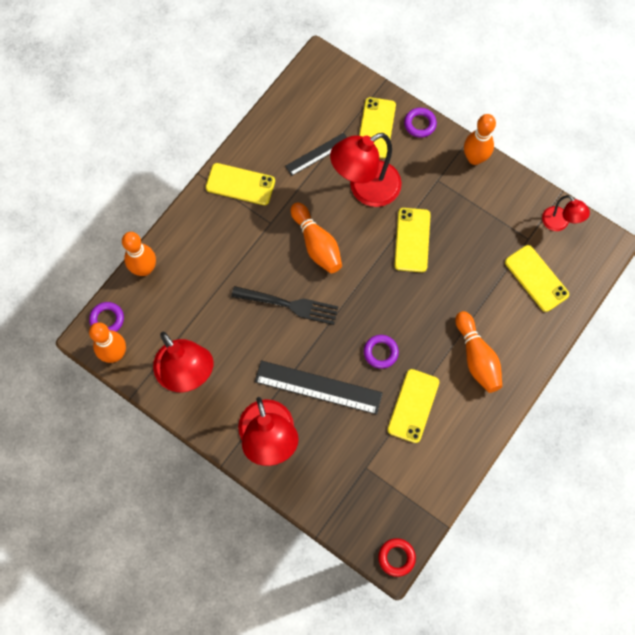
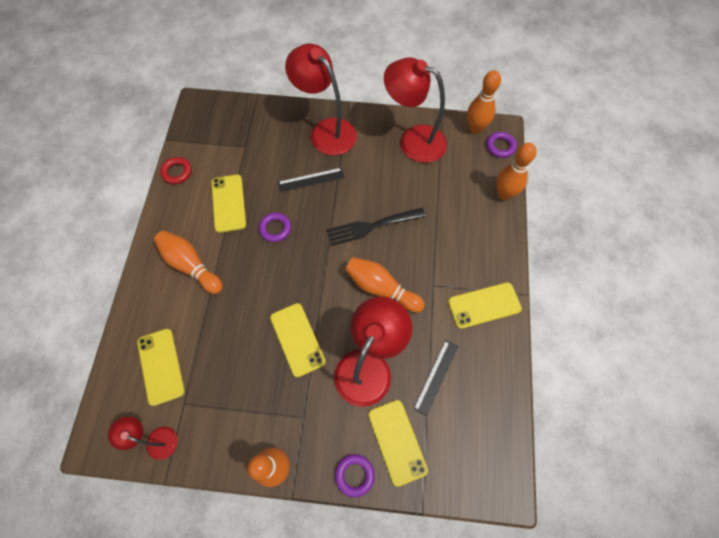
camera: 150 degrees right, 5 degrees down
(318, 387) = (311, 179): black ruler -> black ruler, size x0.59
(396, 557) = (195, 106): red ring -> red ring (177, 172)
(536, 278) = (161, 366): yellow phone -> yellow phone turned 45 degrees clockwise

